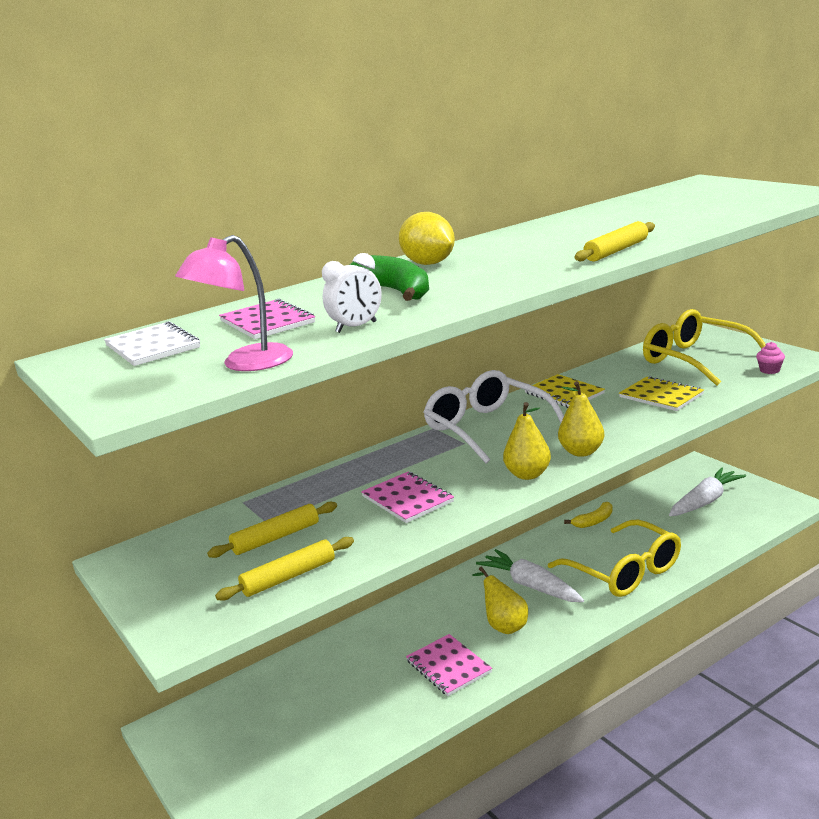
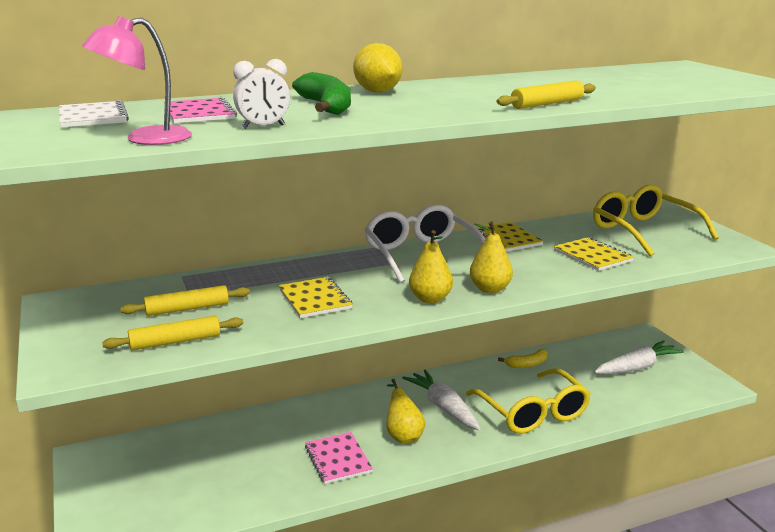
camera: 10 degrees right, 0 degrees up
(407, 499) = (315, 299): pink notebook -> yellow notebook
(769, 370) = (708, 252): pink cupcake -> none

